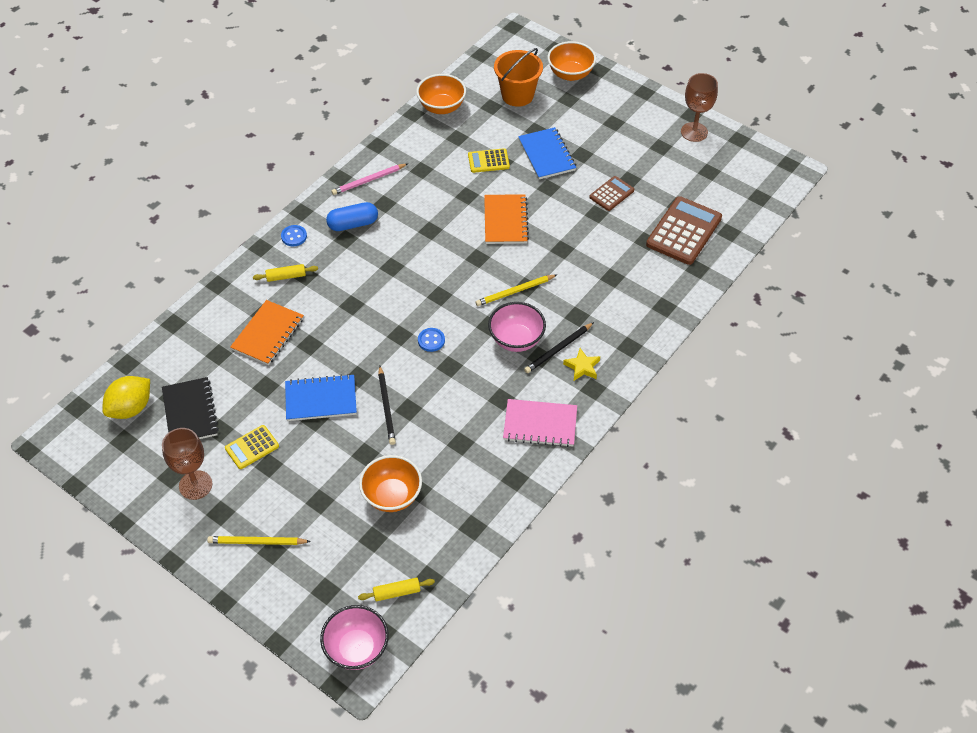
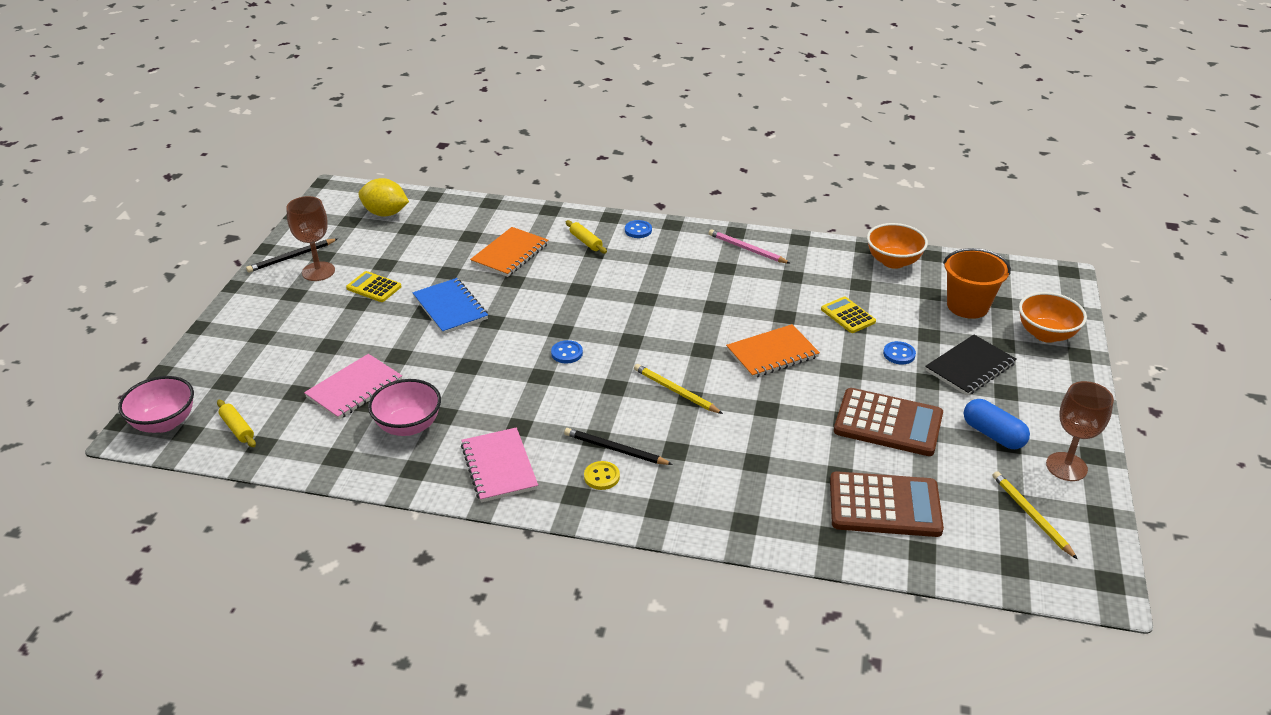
camera: 65 degrees right, 15 degrees down
(190, 412) = (396, 243): black notebook -> black notebook (970, 367)
(257, 542) = (268, 324): yellow pencil -> yellow pencil (1031, 515)
(268, 334) = (510, 254): orange notebook -> orange notebook turned 60 degrees counterclockwise
(353, 224) = (682, 258): blue capsule -> blue capsule (993, 434)
(386, 407) = (463, 351): black pencil -> black pencil (291, 257)
(392, 496) = (354, 389): orange bowl -> pink notebook
(516, 339) = (608, 413): pink bowl -> pink bowl (408, 426)
(546, 155) = (899, 354): blue notebook -> blue button
(582, 367) = (601, 477): yellow star -> yellow button
(611, 194) = (888, 423): brown calculator -> brown calculator, size x1.83

